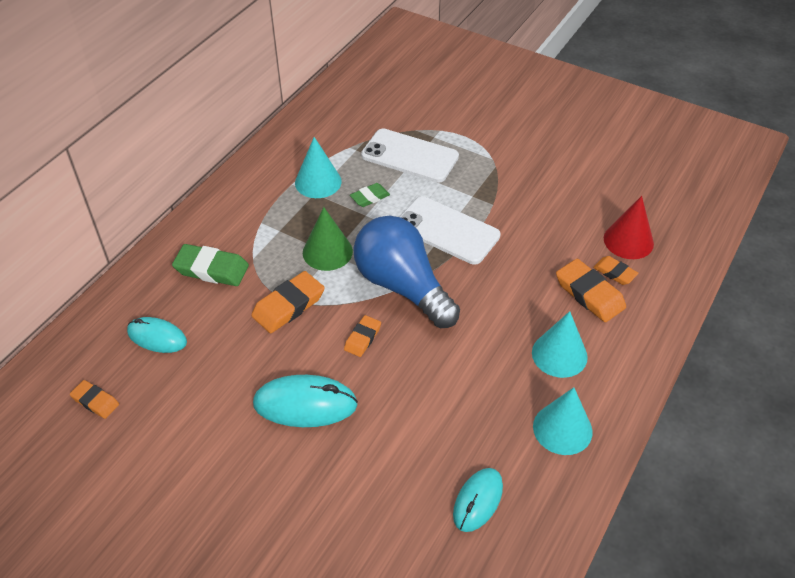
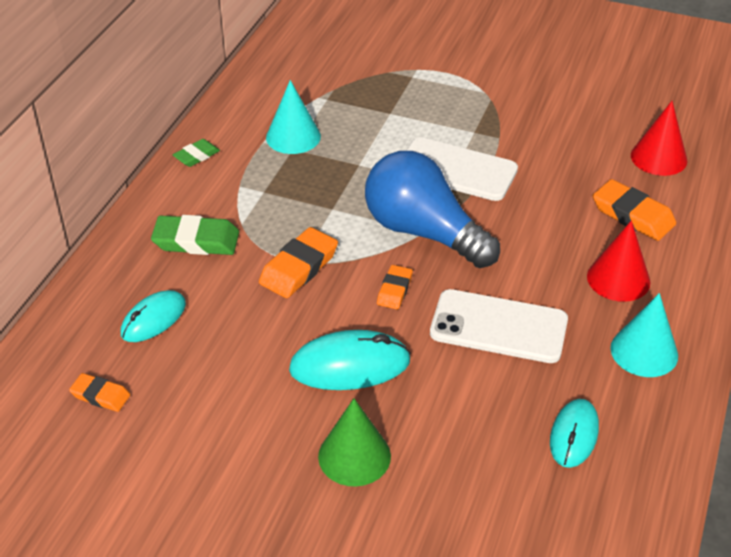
camera: 10 degrees left, 5 degrees down
(157, 337) = (153, 319): turquoise mouse -> turquoise mouse turned 60 degrees counterclockwise
(327, 252) = (326, 207): green cone -> green cone (354, 456)
(370, 197) = (358, 146): green eraser -> green eraser (196, 156)
(410, 156) = (390, 99): white phone -> white phone (498, 327)
(559, 354) = (618, 279): turquoise cone -> red cone
(614, 273) = (653, 191): orange eraser -> none

